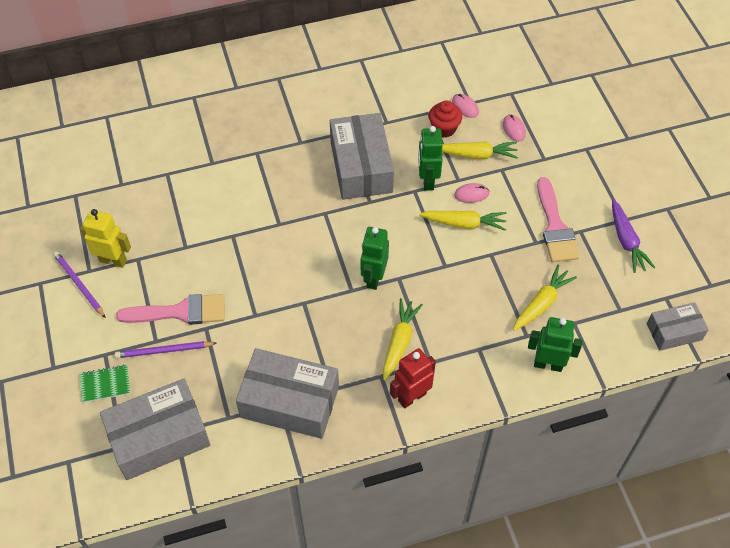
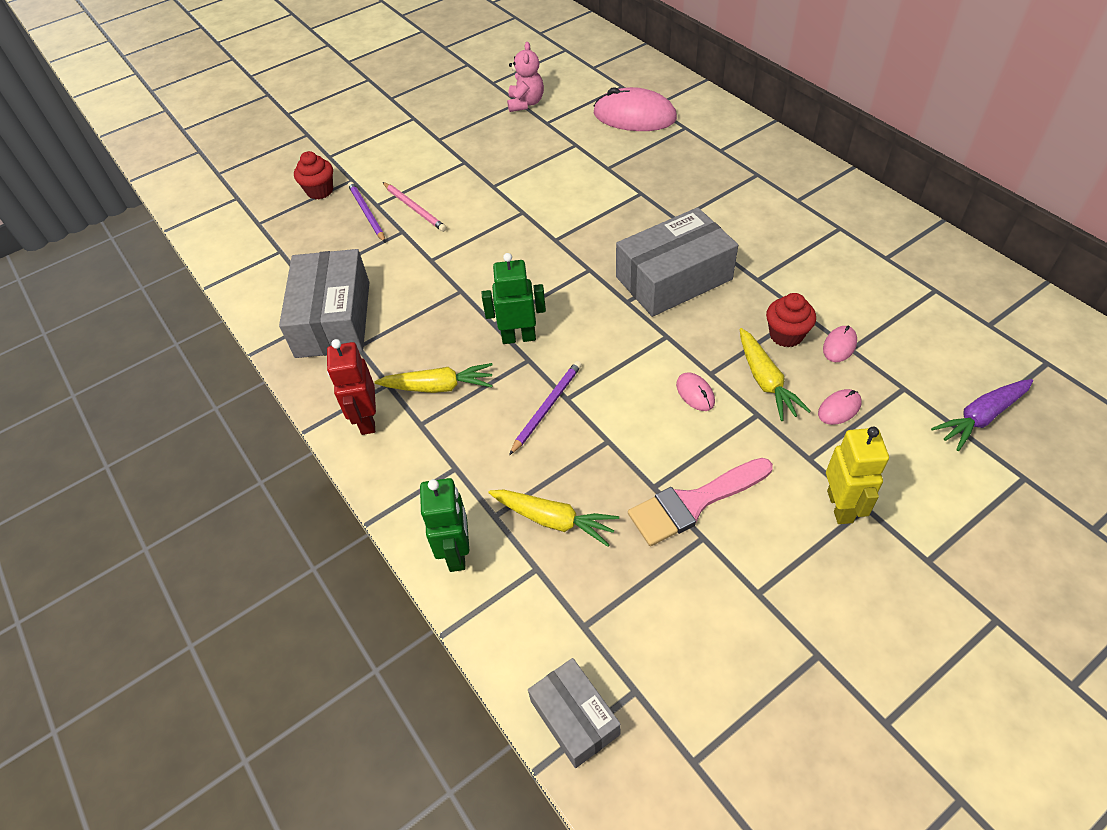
camera: 75 degrees right, 5 degrees down
(79, 285) = (420, 139): purple pencil -> purple pencil (547, 407)
(81, 190) = (525, 103): none -> pink teddy bear
(105, 384) = (320, 191): green notebook -> red cupcake
(113, 260) = (456, 148): yellow robot -> yellow robot (840, 506)
(155, 123) = (634, 116): none -> pink mouse
(159, 437) = (272, 242): grey box -> none
(180, 312) = (415, 208): pink brush -> pink pencil
(412, 397) = (367, 420): red robot -> red robot turned 135 degrees counterclockwise
(427, 180) = (690, 343): green robot -> none
(464, 223) = (643, 399): yellow carrot -> none
(626, 241) = (717, 606): purple carrot -> purple carrot (980, 417)

